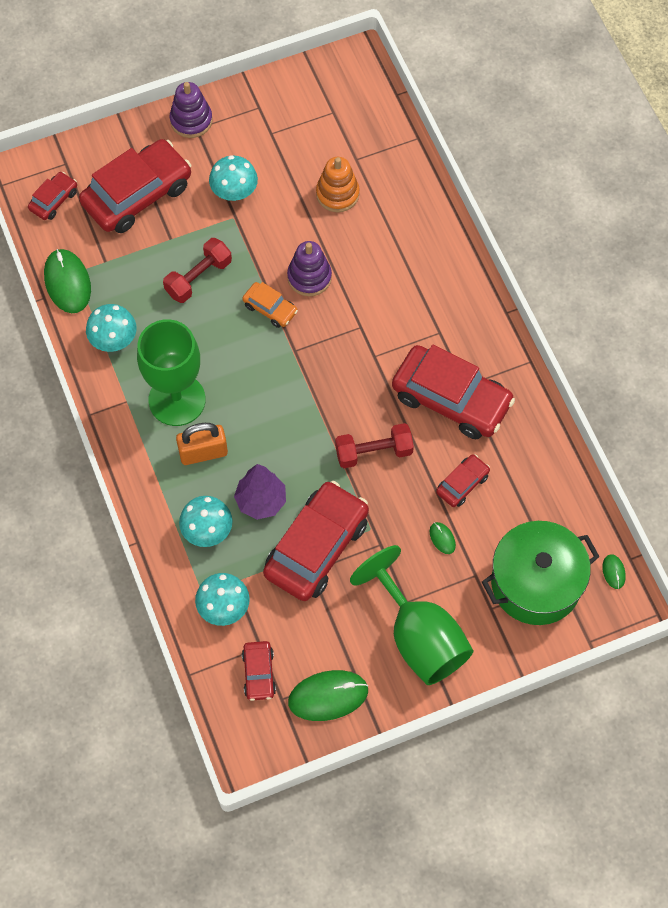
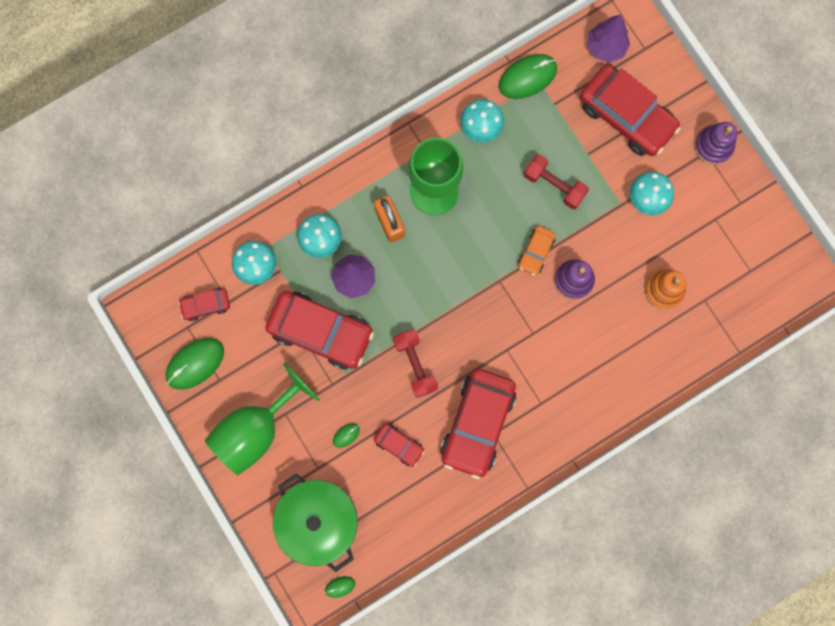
camera: 80 degrees right, 15 degrees up
(54, 200) = (606, 47): red car -> purple tree
(328, 696) = (195, 363): green mouse -> green mouse turned 75 degrees clockwise

